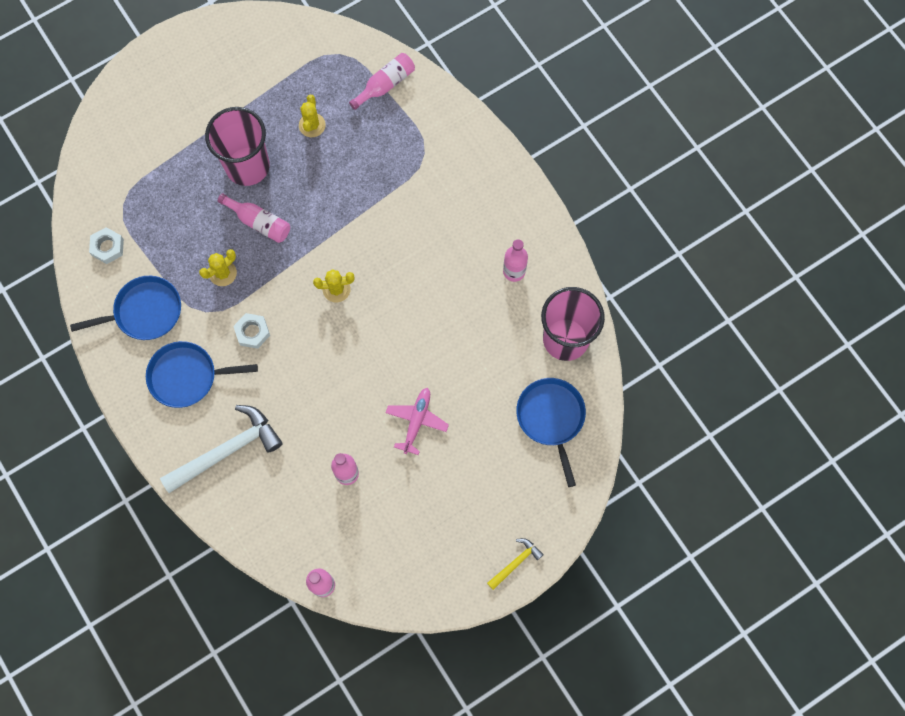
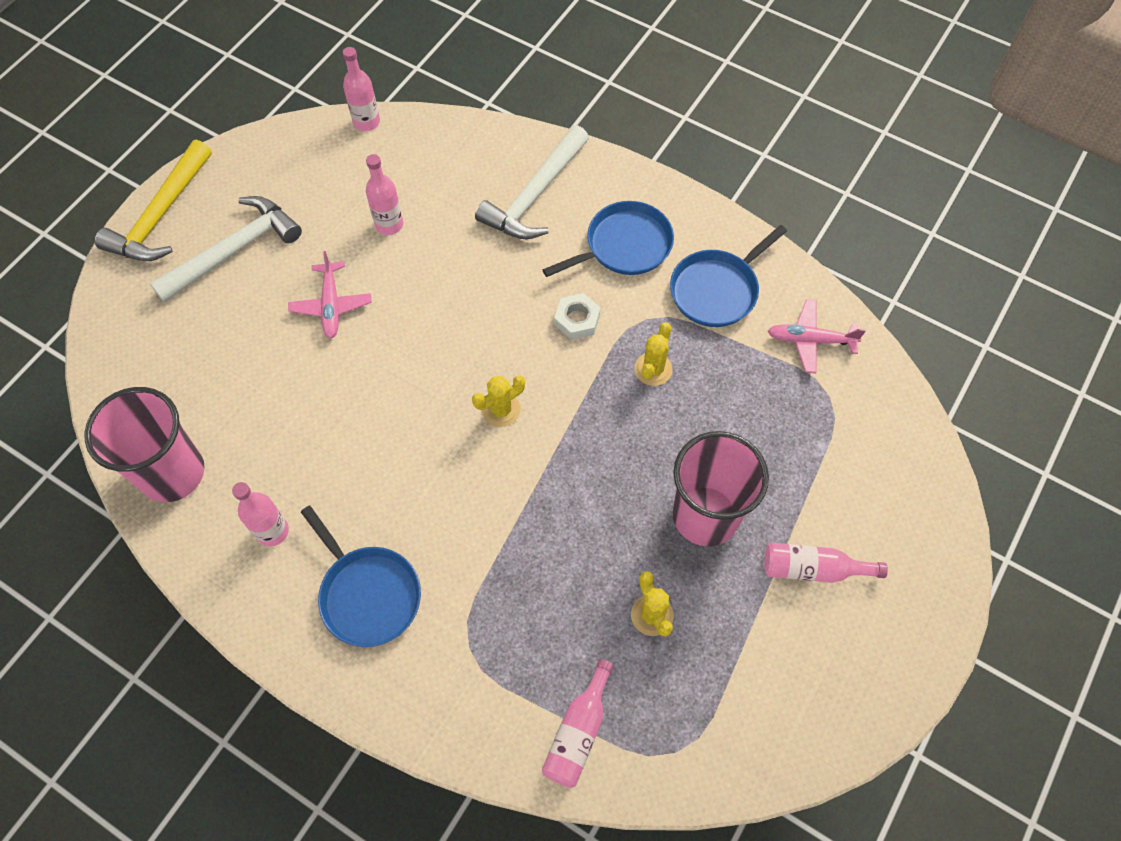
camera: 155 degrees right, 10 degrees down
(107, 247) = (810, 340): white nut -> pink plane
(259, 222) = (645, 449): pink bottle -> pink bottle (813, 569)
(470, 502) = (234, 251): none -> white hammer
(515, 563) = (161, 215): yellow hammer -> yellow hammer, size x2.01
(551, 418) = (164, 373): blue pan -> blue pan (368, 594)

